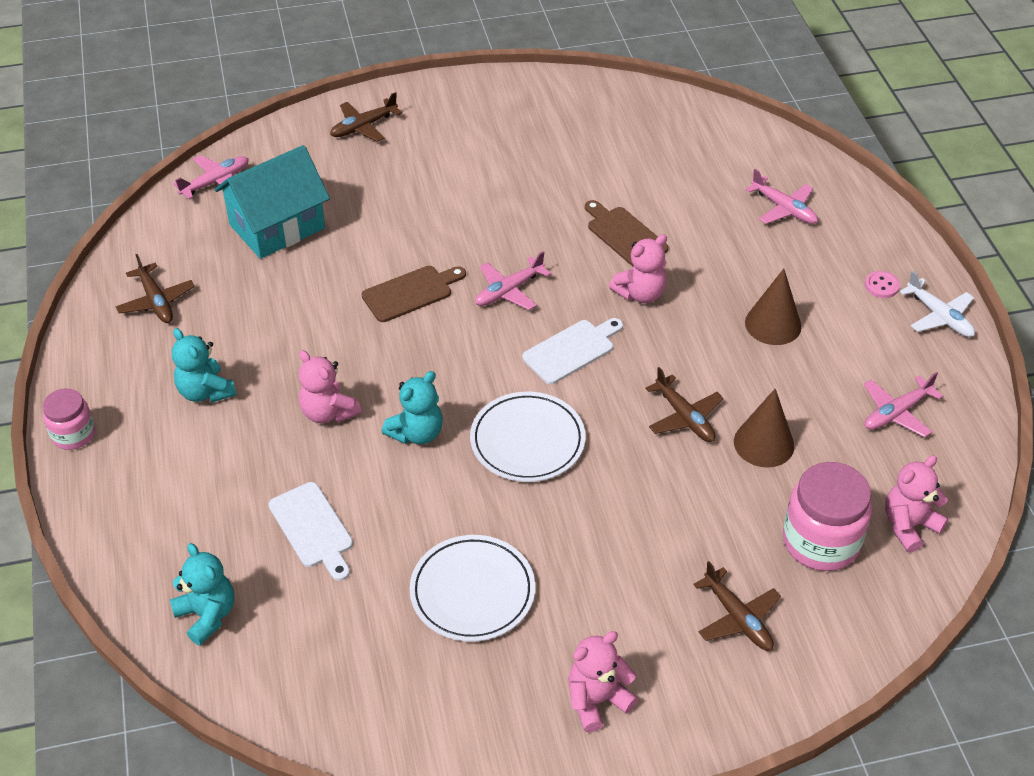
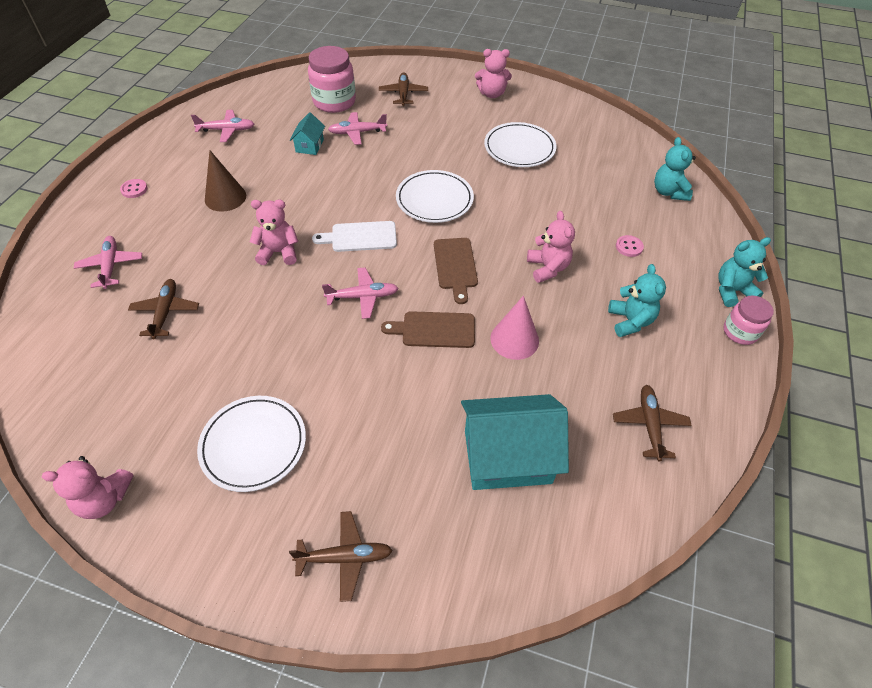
camera: 150 degrees left, 5 degrees up
(215, 182) = (544, 557): pink plane -> pink plane (357, 132)
(238, 489) = (629, 247): none -> pink button
(313, 528) = (591, 208): white cutting board -> none
(323, 319) = (514, 339): none -> pink cone
(417, 433) = (497, 231): turquoise teddy bear -> turquoise teddy bear (732, 291)
(491, 151) = (253, 445): none -> white plate
(624, 235) = (239, 300): brown cutting board -> brown cutting board (455, 266)
(684, 417) = (335, 174): brown plane -> brown plane (165, 312)
(764, 443) = (309, 146): brown cone -> turquoise house
(909, 525) = (288, 92): pink teddy bear -> pink teddy bear (104, 499)
(939, 316) = (132, 160): white plane -> none

